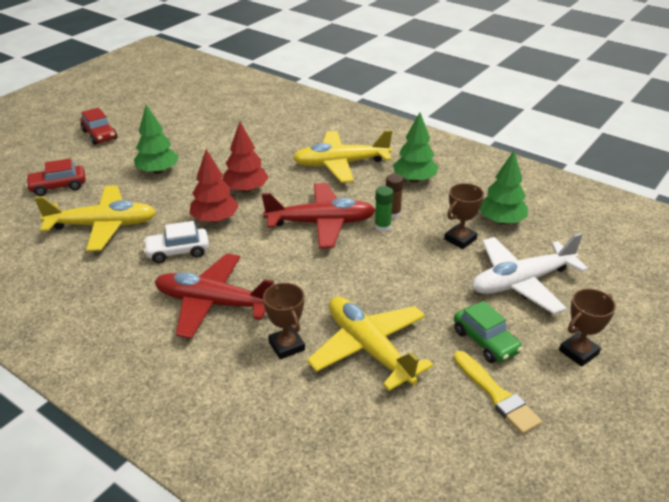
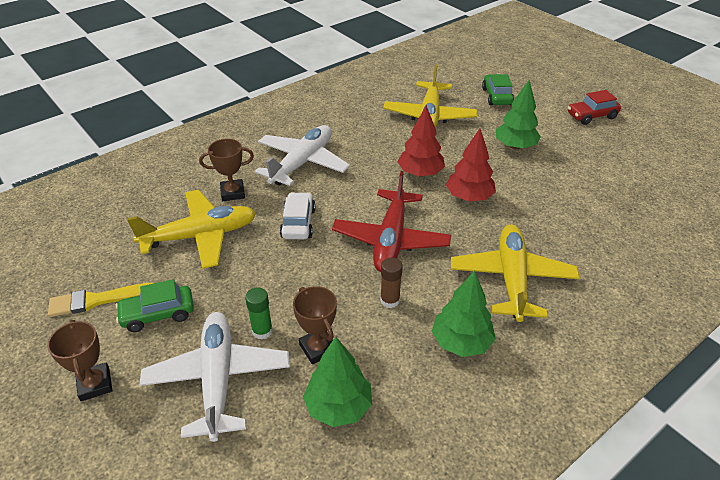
camera: 105 degrees right, 5 degrees up
(58, 186) = (496, 96): red car -> green car
(178, 252) = (378, 150): white car -> white car (298, 223)
(213, 303) = (302, 163): red plane -> white plane
(382, 227) = (367, 286): green glue stick -> green glue stick (262, 331)

